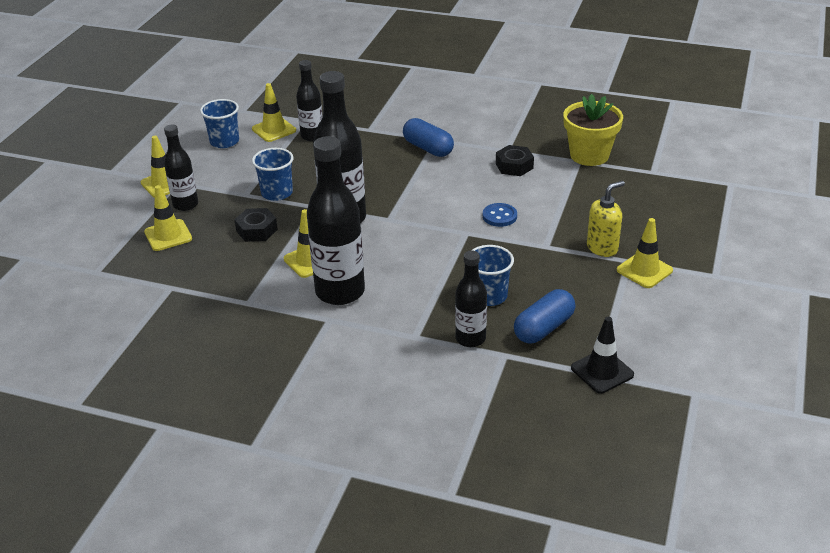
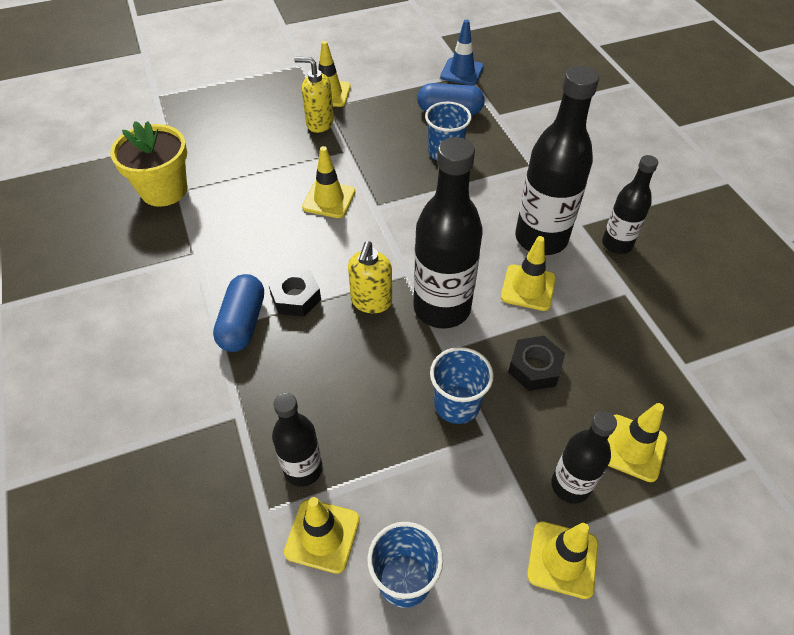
camera: 130 degrees left, 15 degrees up
(384, 195) = (371, 301): none -> yellow soap dispenser
(470, 339) = (502, 138): black bottle -> black bottle (617, 244)
(499, 216) = (329, 199): blue button -> yellow traffic cone
(514, 166) = (227, 233): black nut -> black nut (296, 297)
(602, 371) = (462, 72): black traffic cone -> blue traffic cone

